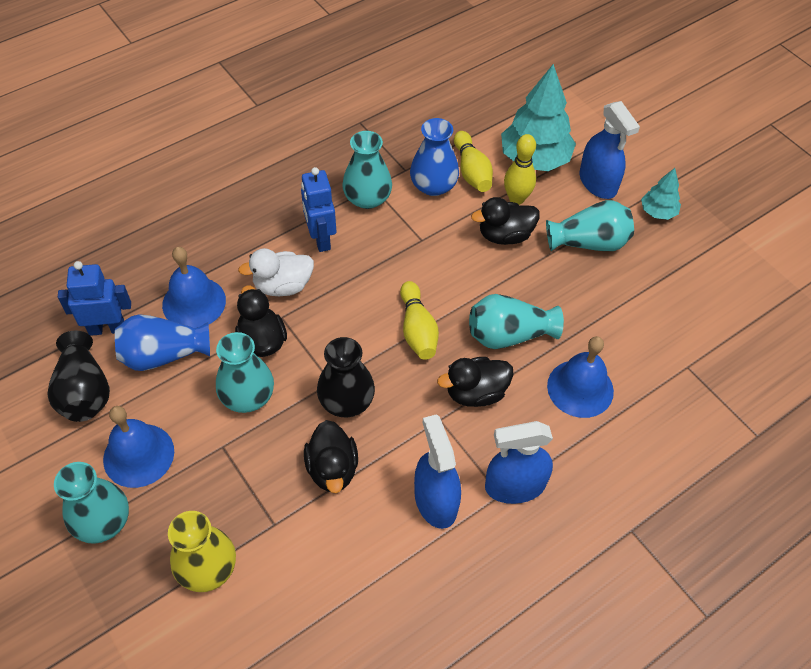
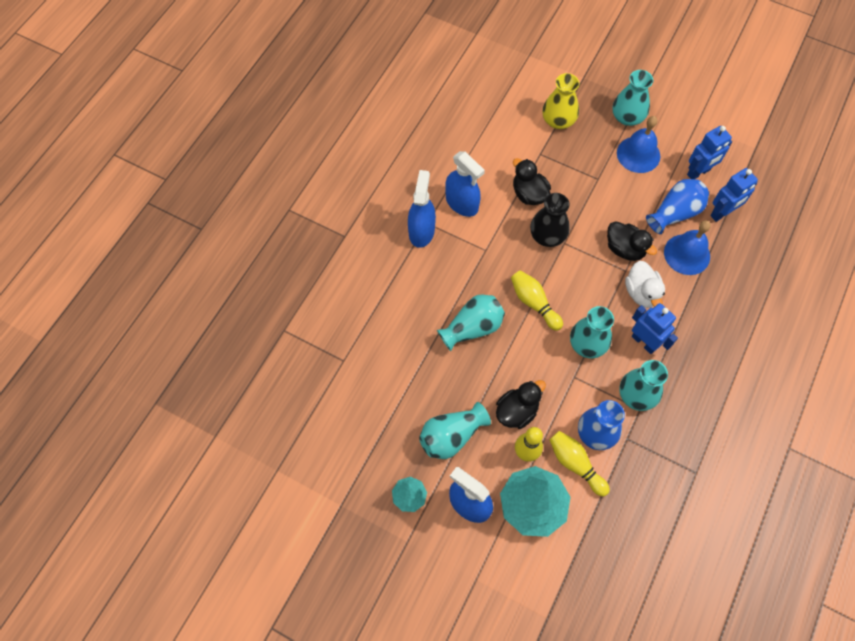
camera: 155 degrees right, 10 degrees up
(84, 391) = (698, 172): black vase -> blue robot
(247, 396) = (606, 212): turquoise vase -> turquoise vase (587, 344)
(283, 286) = (641, 293): white duck -> white duck turned 120 degrees clockwise
(475, 393) = (473, 277): black duck -> none
(514, 486) = (421, 231): blue spray bottle -> blue spray bottle turned 45 degrees counterclockwise
(580, 388) = (409, 310): blue bell -> none

